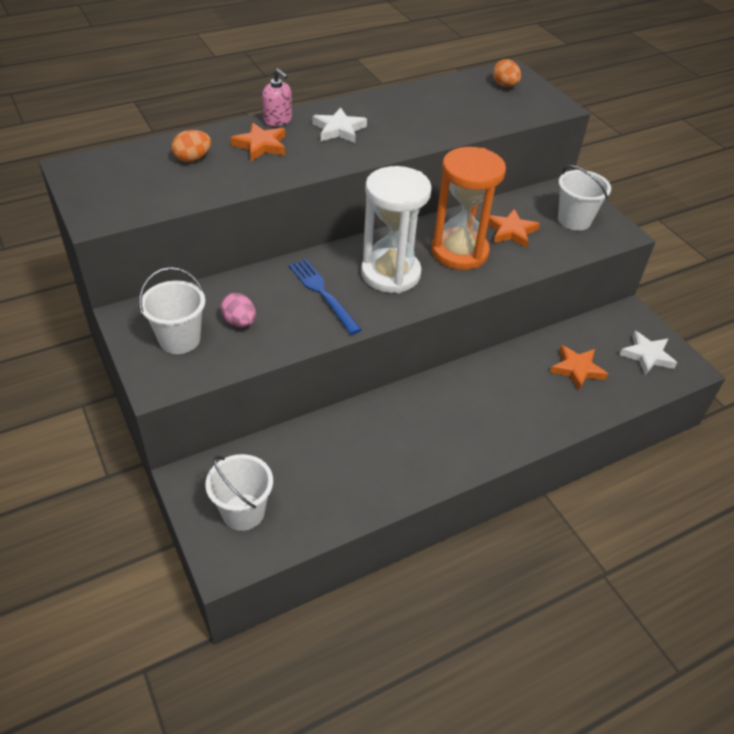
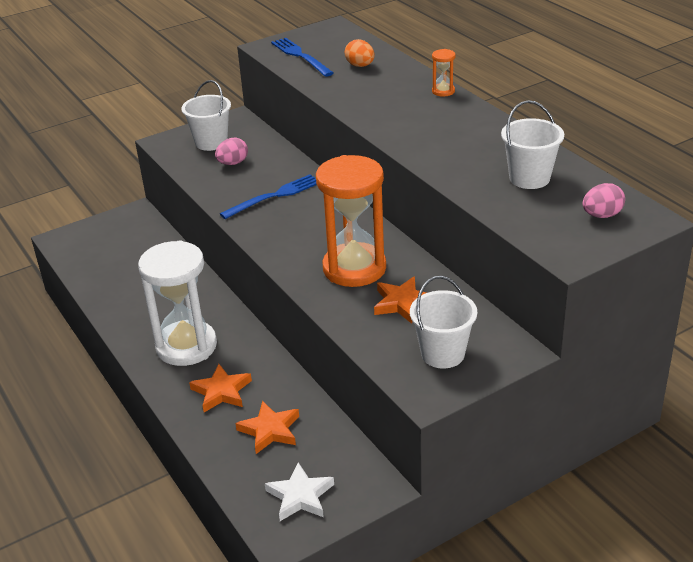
camera: 90 degrees right, 10 degrees down
(142, 195) = (300, 56): none -> blue fork
(243, 512) = (102, 240): white bucket -> white bucket (529, 178)
(261, 145) = (393, 89): orange star -> orange star (221, 391)
(278, 120) = (443, 91): pink soap dispenser -> orange hourglass
(339, 129) = (439, 122): white star -> none
(390, 274) = (309, 229): white hourglass -> white hourglass (186, 346)
(504, 86) = (602, 215): orange egg -> pink egg

